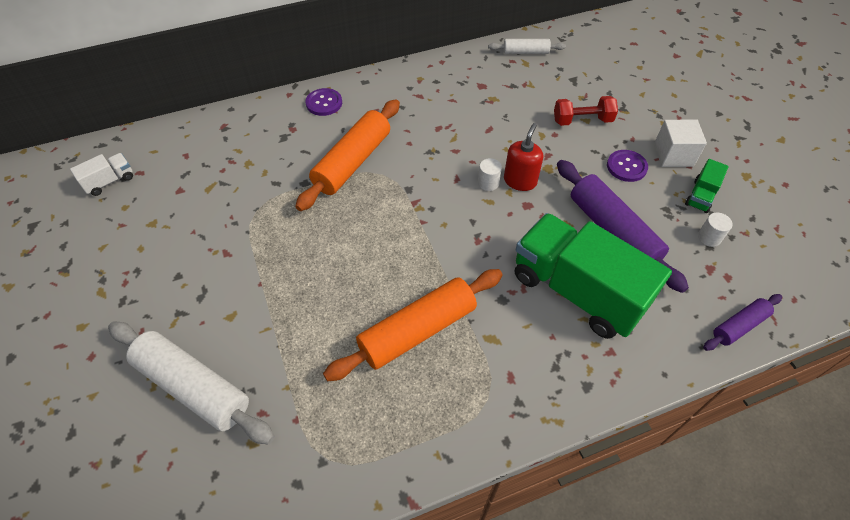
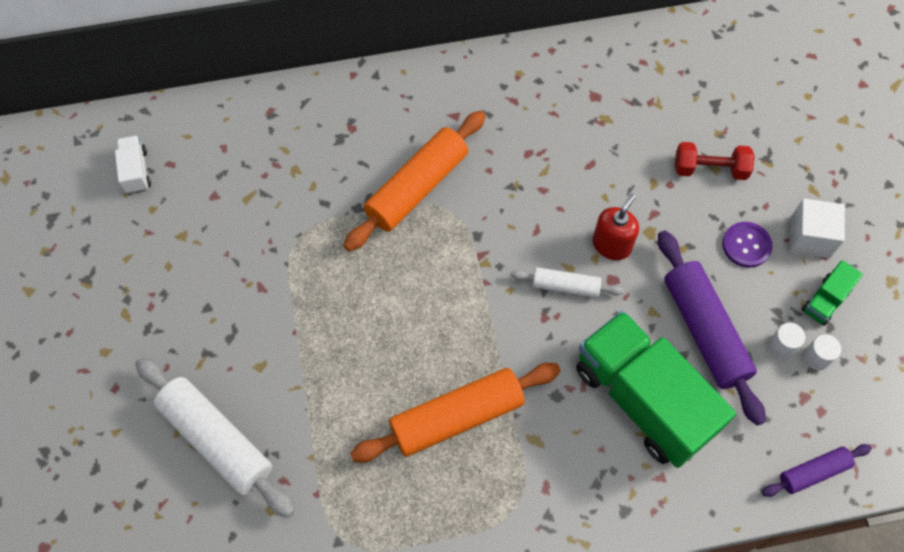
camera: 10 degrees right, 10 degrees up
(109, 181) = (136, 171): white truck -> white truck turned 75 degrees counterclockwise
(324, 103) = (394, 95): purple button -> none
(488, 183) = (573, 242): white cylinder -> white cylinder (781, 346)
(525, 52) = (663, 50): white rolling pin -> white rolling pin (565, 286)

